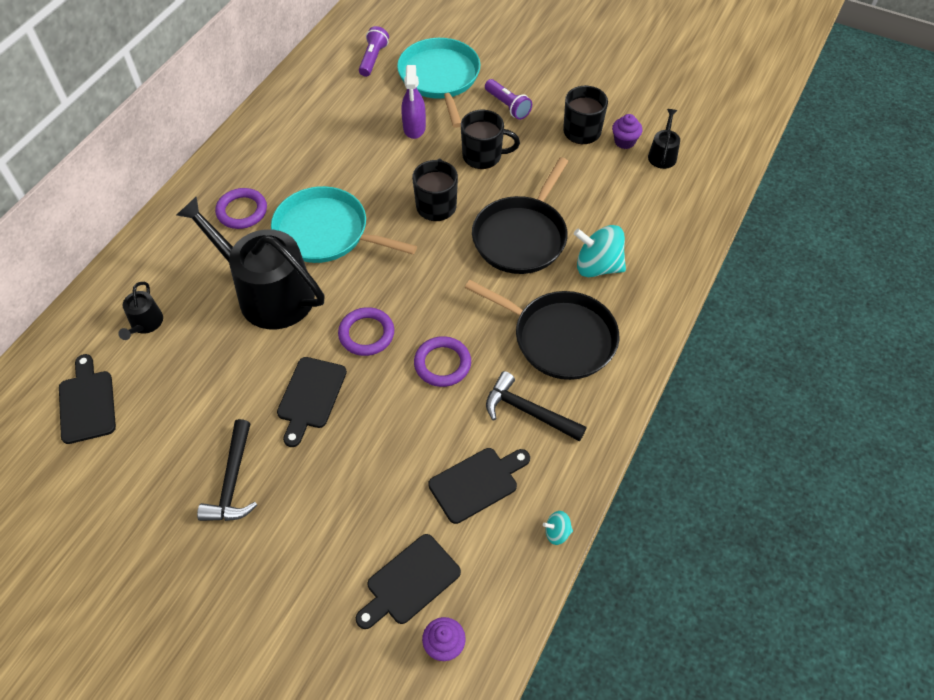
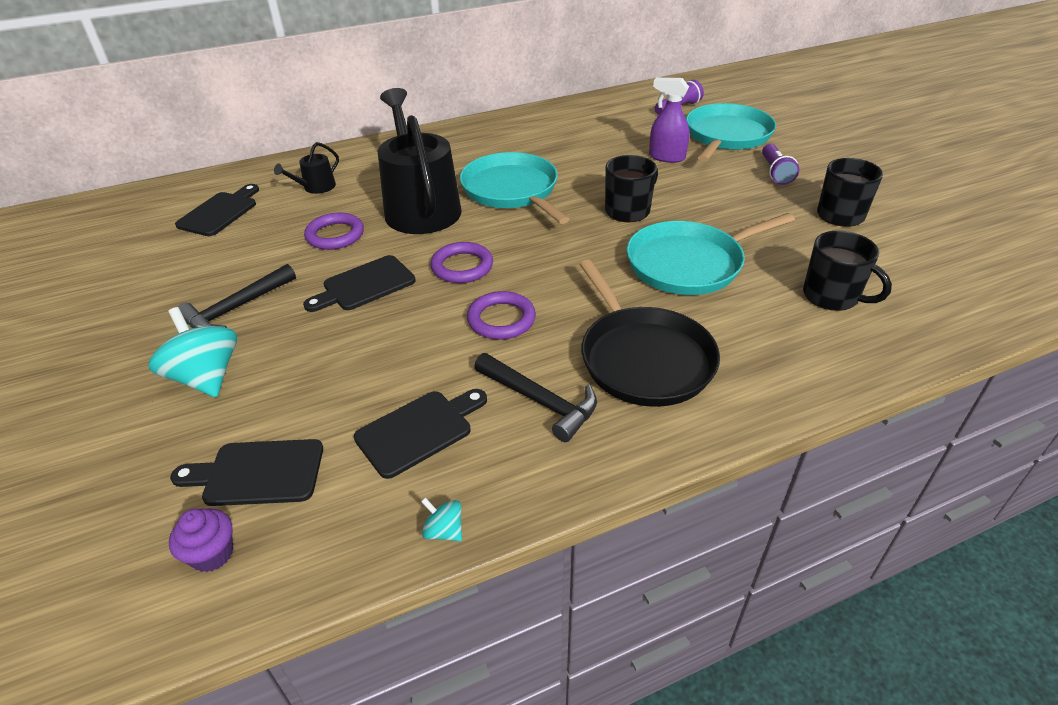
camera: 40 degrees right, 15 degrees down
(242, 211) = (465, 155): purple ring -> purple ring (335, 235)
(414, 128) = (666, 157): purple spray bottle -> purple spray bottle turned 75 degrees clockwise
(477, 483) = (418, 430): black cutting board -> black cutting board turned 45 degrees counterclockwise
(483, 156) = (712, 196): black mug -> black mug (832, 296)
(521, 236) = (689, 264): black pan -> turquoise pan
(528, 411) = (540, 401): black hammer -> black hammer turned 150 degrees clockwise
(597, 266) = (751, 321): turquoise spinning top -> turquoise spinning top (206, 377)
(624, 142) = (885, 239): purple cupcake -> none
(662, 154) = (926, 266): black watering can -> none

